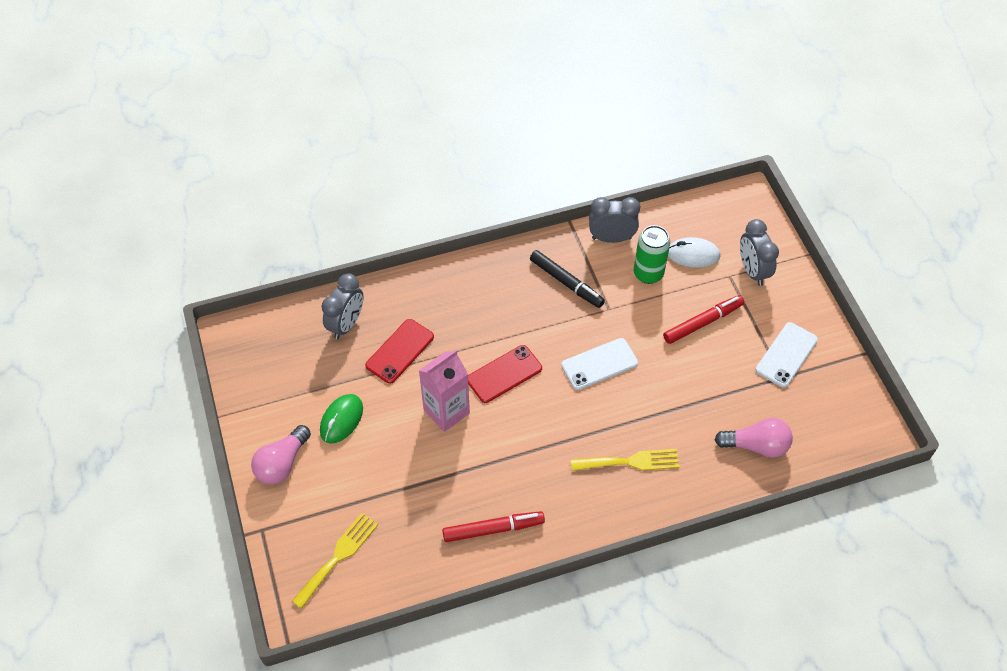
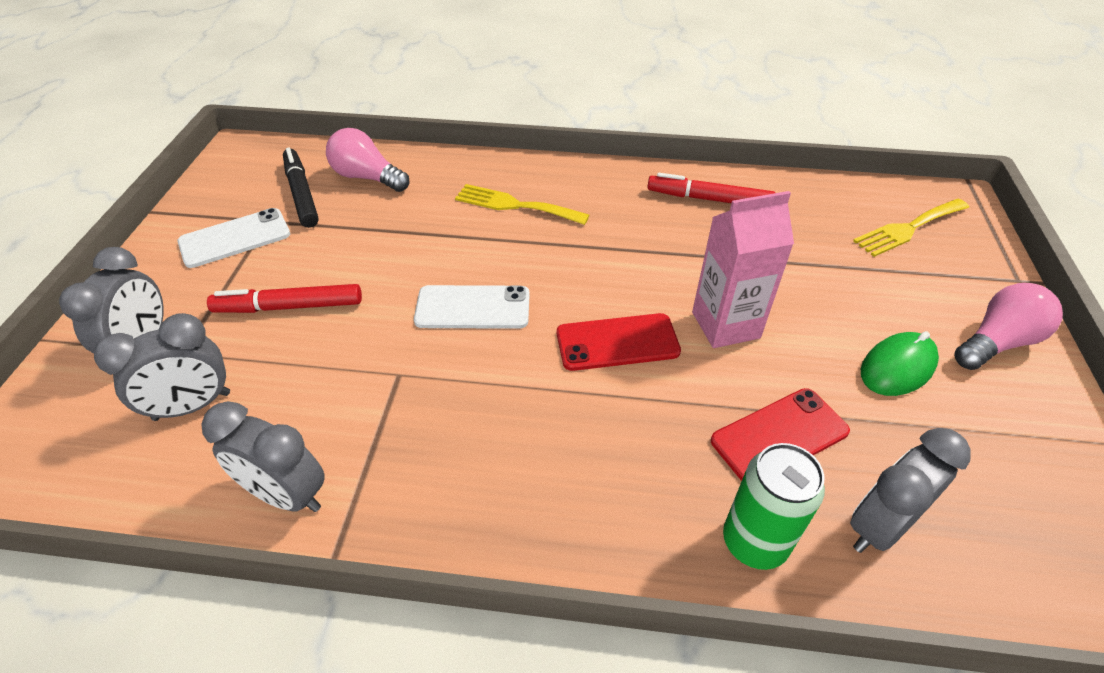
camera: 155 degrees left, 10 degrees down
(566, 282) = (431, 443): black marker -> black marker (301, 193)
(648, 274) = (290, 404): green can -> green can (754, 542)
(693, 254) = (192, 406): white mouse -> grey clock

